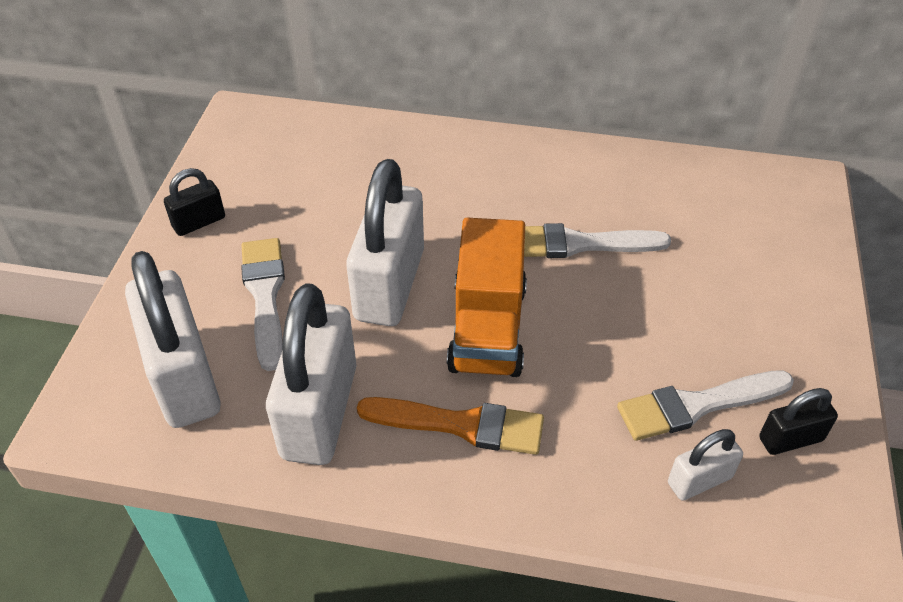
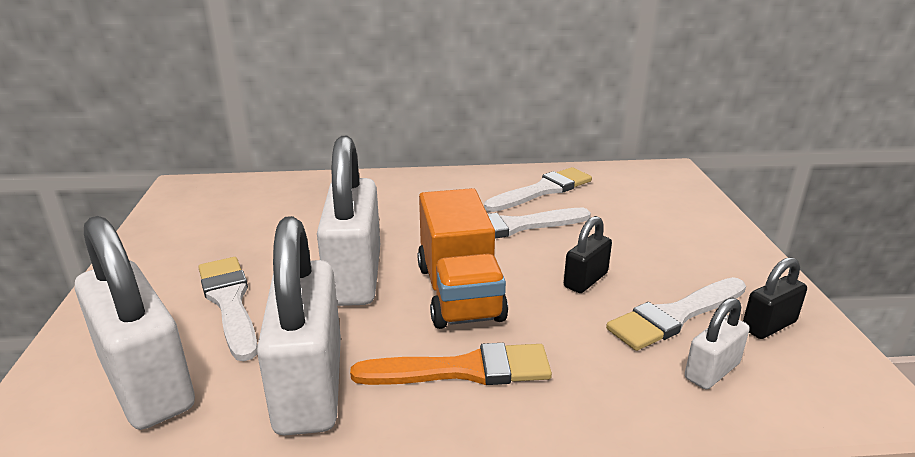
camera: 15 degrees left, 20 degrees down
(199, 222) = (150, 259): black padlock -> black padlock (585, 280)
(632, 190) = (542, 190): none -> white brush

